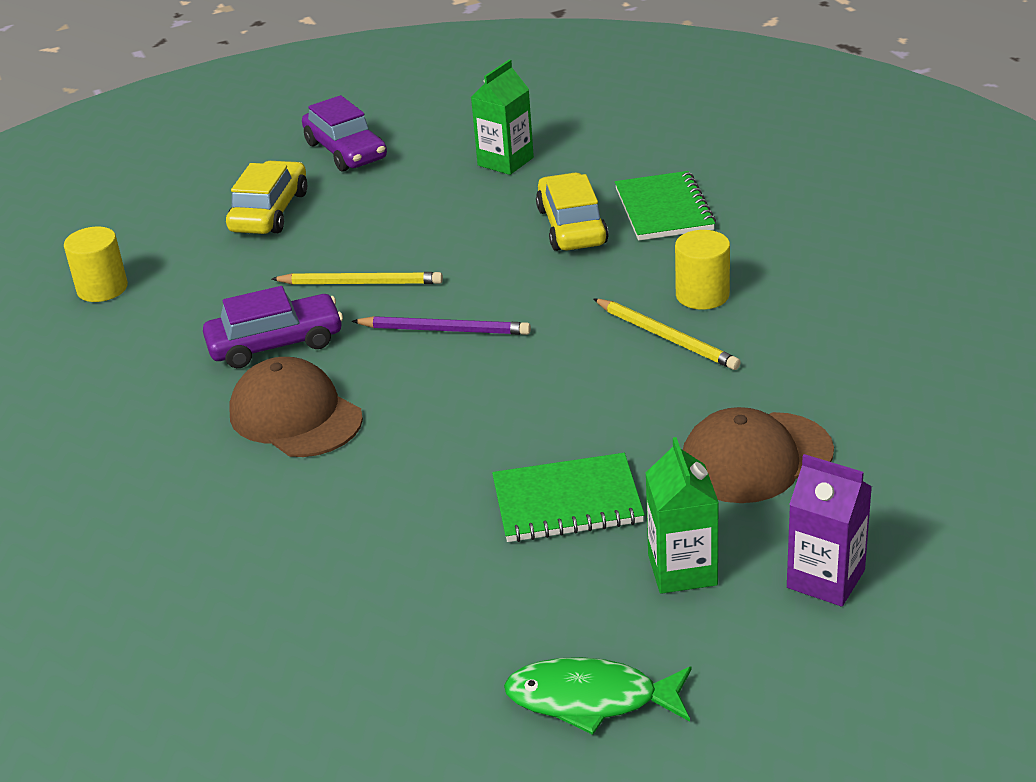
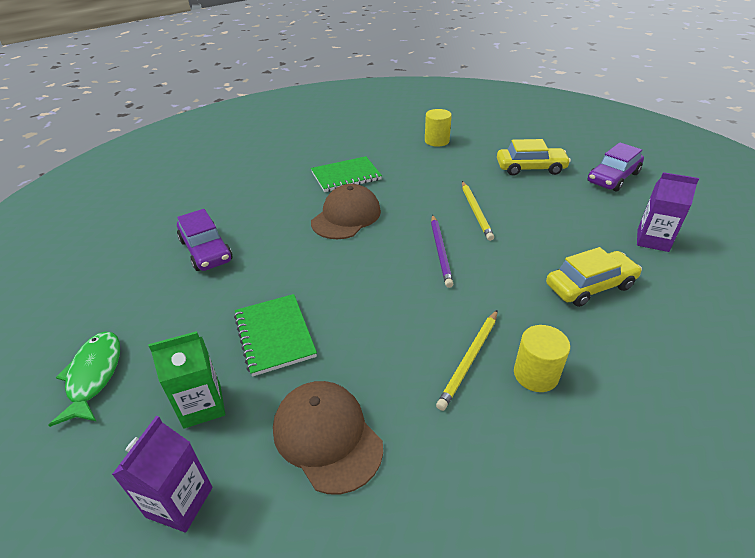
camera: 75 degrees right, 5 degrees up
(275, 344) = (407, 197): purple car -> purple car (206, 250)
(505, 161) = (652, 240): green carton -> purple carton
(664, 209) = (648, 333): green notebook -> green notebook (346, 176)

